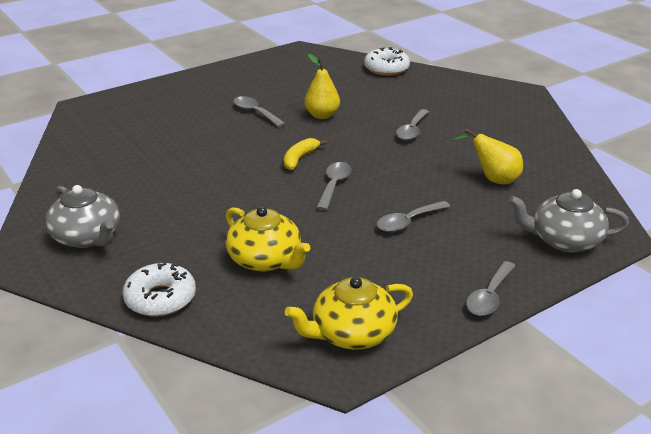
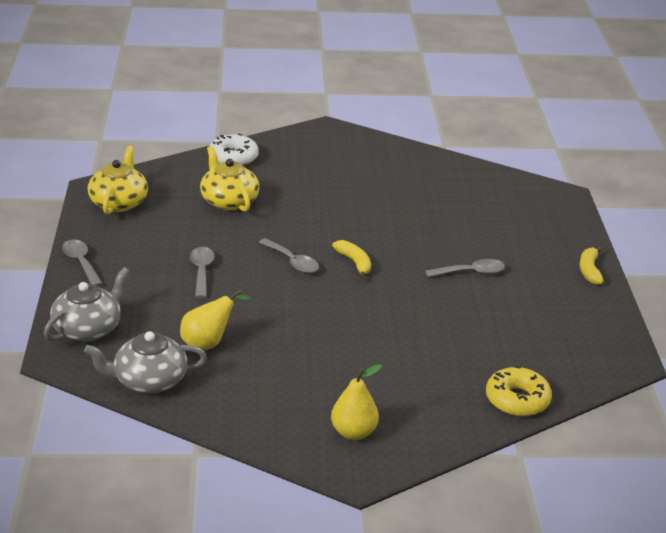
camera: 120 degrees right, 0 degrees up
(87, 237) = (333, 152): grey teapot -> grey teapot (149, 380)
(201, 77) = (589, 270): none -> yellow banana
(265, 260) = (229, 201): yellow teapot -> yellow teapot turned 75 degrees clockwise
(322, 115) = (429, 306): yellow pear -> yellow pear (353, 432)
(386, 68) = (517, 400): white donut -> yellow donut
(412, 130) = (345, 344): grey spoon -> none

